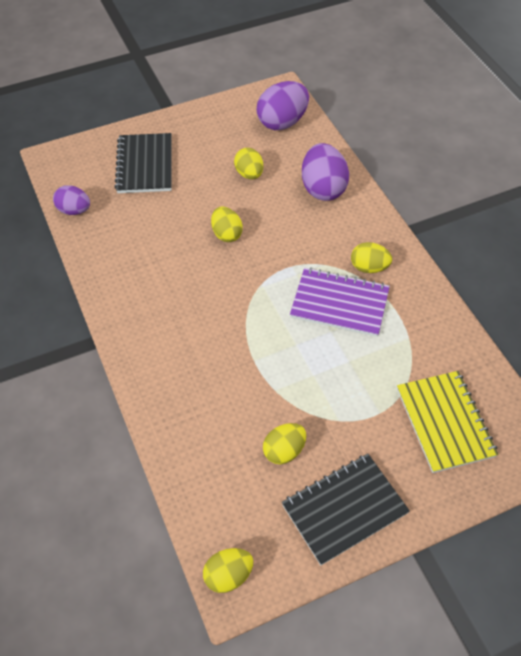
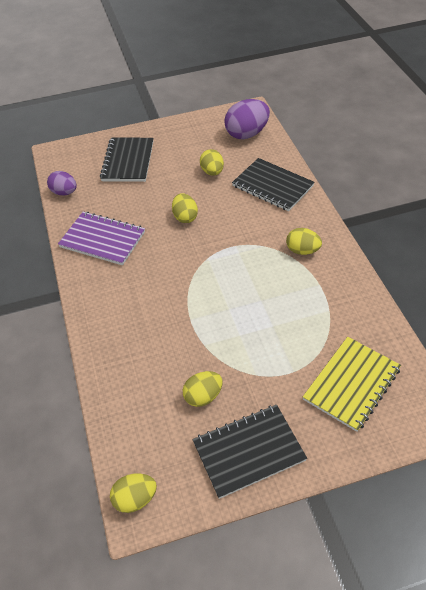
camera: 10 degrees right, 5 degrees down
(323, 188) = (272, 186): purple egg -> black notebook
(339, 303) = (272, 278): purple notebook -> purple notebook (102, 239)
(445, 422) = (351, 384): yellow notebook -> yellow notebook turned 45 degrees clockwise

